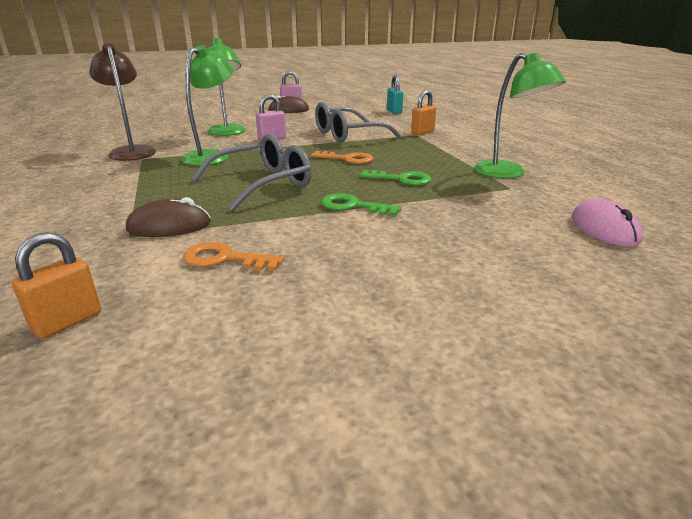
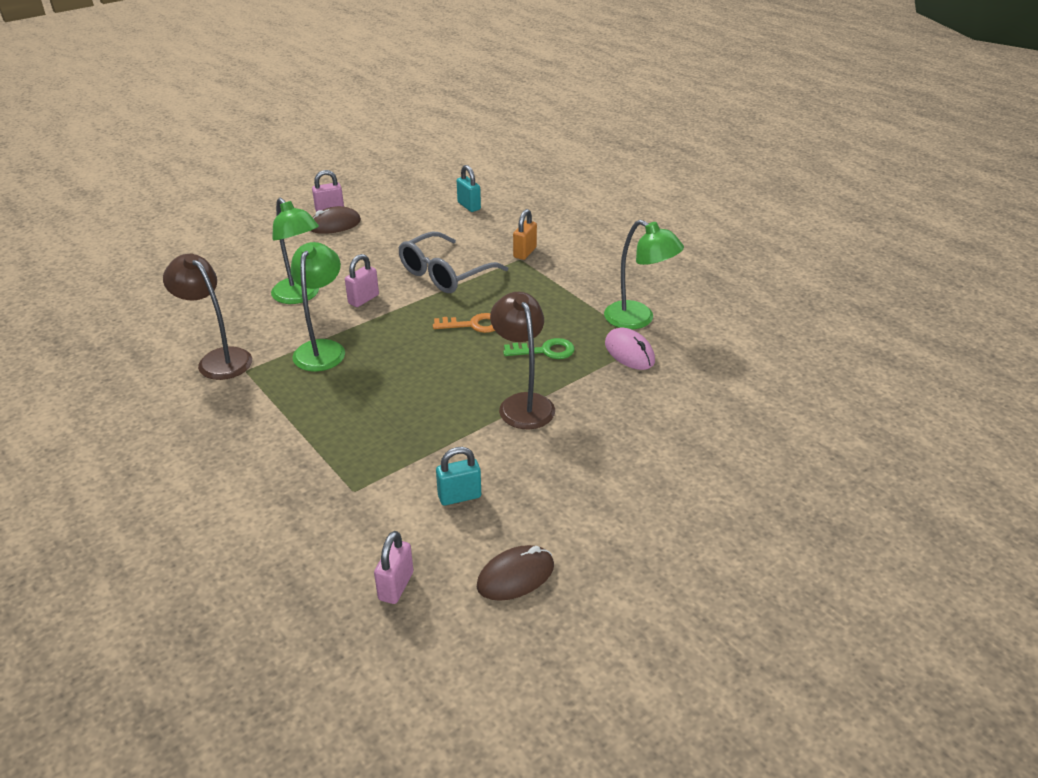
camera: 20 degrees left, 10 degrees up
(67, 322) = (396, 586): orange padlock -> pink padlock
(169, 226) = (378, 470): brown mouse -> brown mouse (515, 576)
(225, 259) = (459, 496): orange key -> turquoise padlock
(263, 184) = (416, 387): grey glasses -> none
(353, 206) = (523, 403): green key -> brown lamp
(604, 229) = (734, 387): pink mouse -> pink mouse (629, 352)

